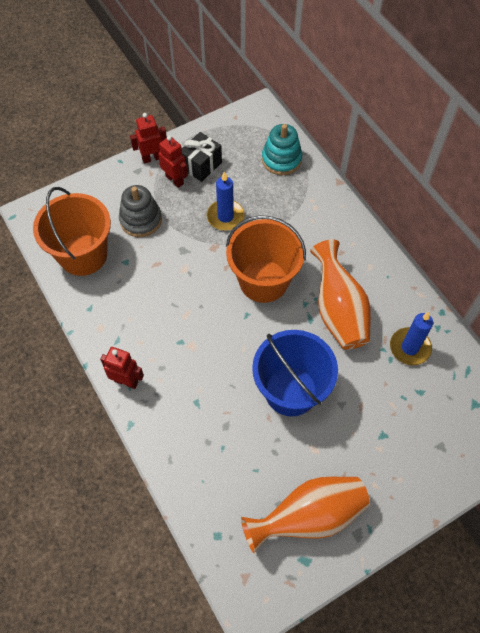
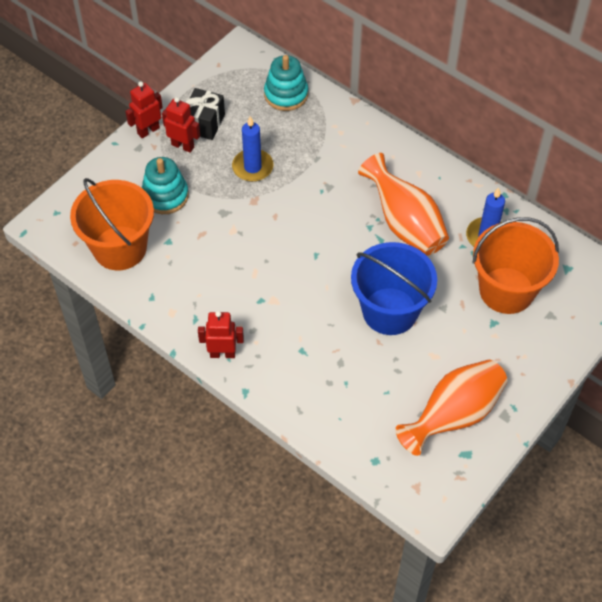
camera: 20 degrees left, 5 degrees down
(141, 220) = (165, 196): grey stacking toy -> turquoise stacking toy
(263, 281) = (319, 218): orange bucket -> orange bucket (506, 290)

